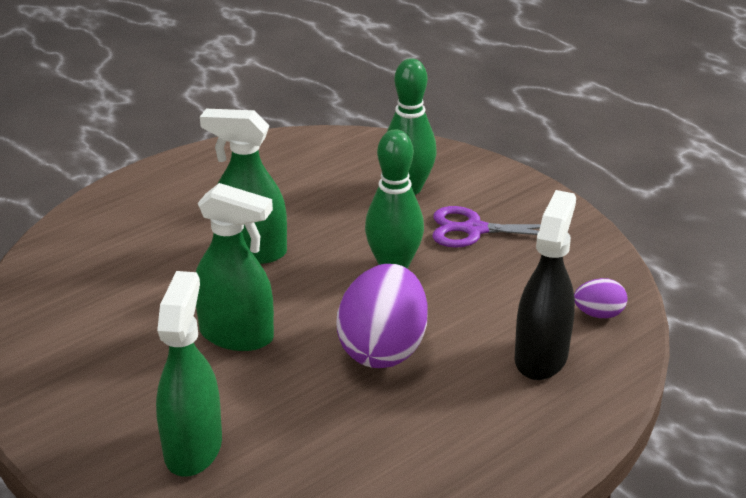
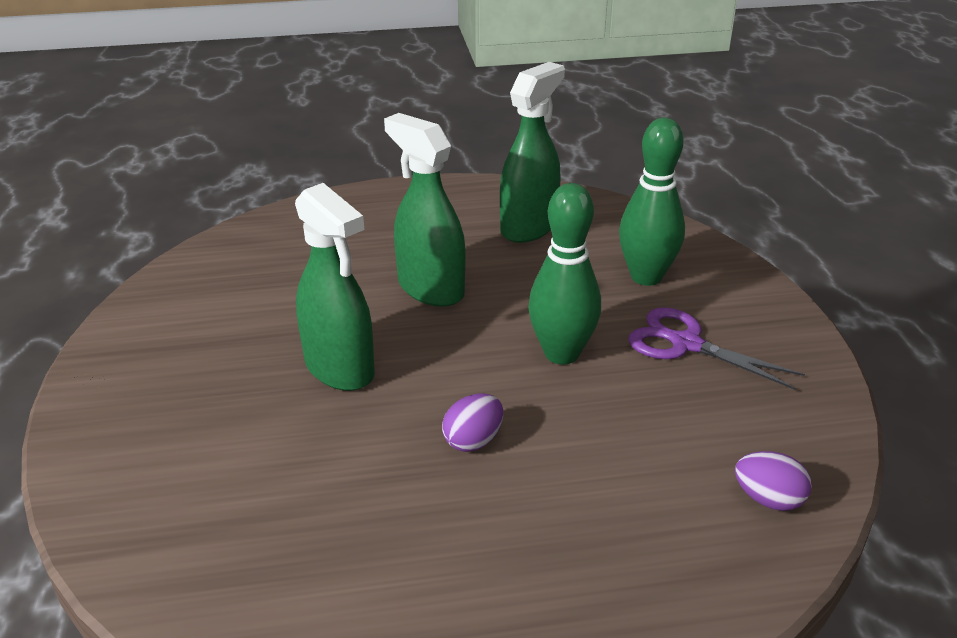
camera: 30 degrees right, 0 degrees up
(193, 448) = (190, 470): green spray bottle -> green spray bottle (529, 227)
(383, 349) = (473, 441): purple egg -> purple egg, size x0.47
(541, 357) = (651, 525): black spray bottle -> none

